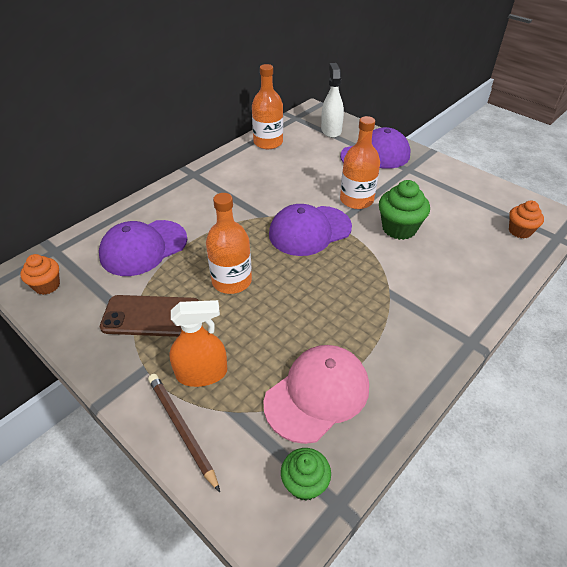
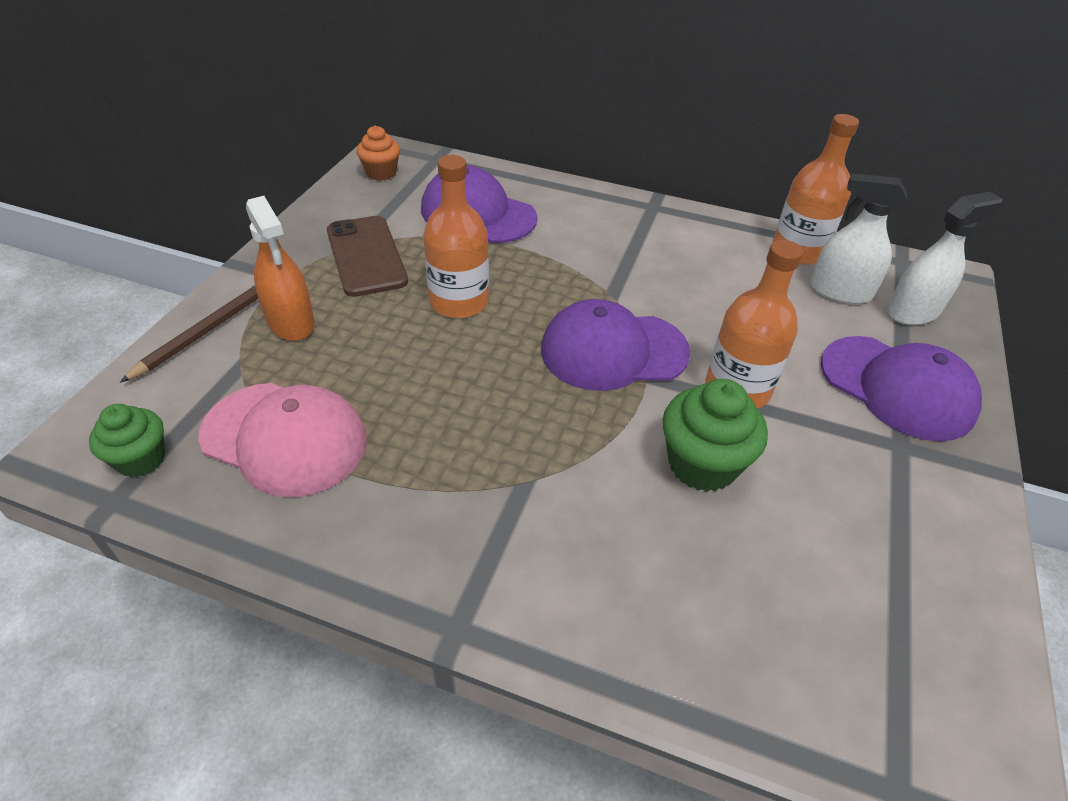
camera: 65 degrees right, 0 degrees up
(306, 143) = (840, 291): none -> white spray bottle
(309, 231) = (613, 351): purple cap -> purple cap turned 45 degrees counterclockwise
(520, 231) = (856, 692): orange cupcake -> none

